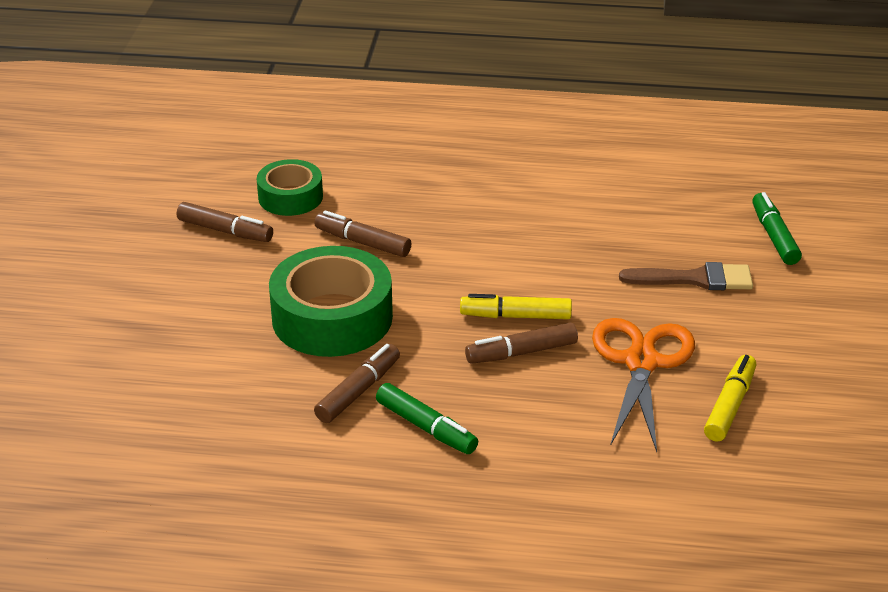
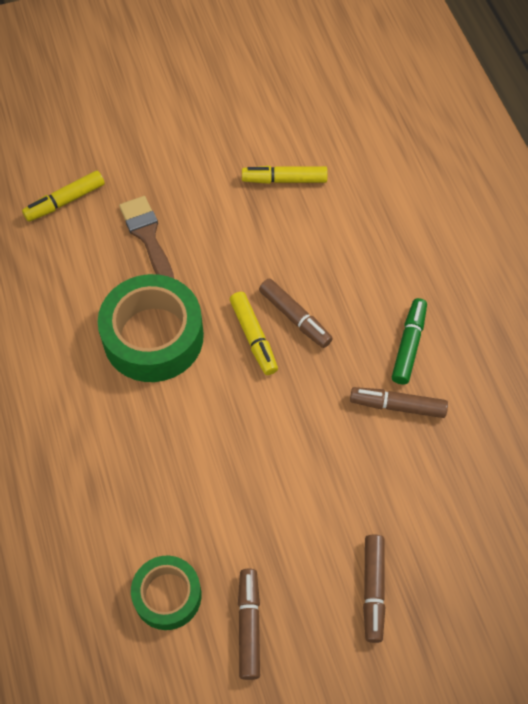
camera: 115 degrees left, 25 degrees up
(332, 317) = (324, 467): green tape -> green tape (153, 337)
(362, 242) = (210, 494): brown marker -> brown marker (373, 590)
(641, 362) = (266, 241): orange scissors -> none
(774, 236) = (65, 201): green marker -> yellow marker

